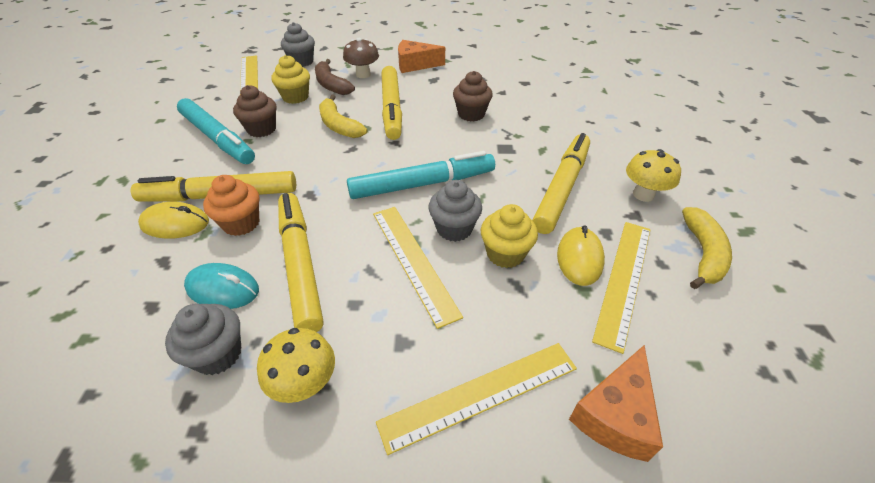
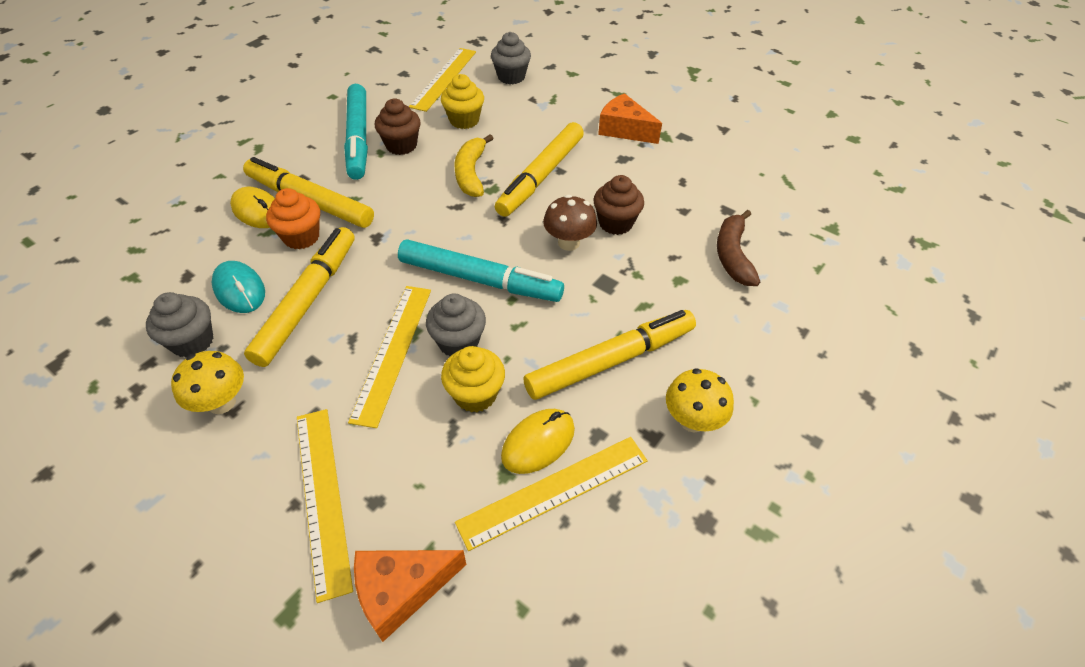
camera: 35 degrees right, 5 degrees up
(331, 85) = (511, 119): brown banana -> brown banana (732, 255)
(363, 74) = (555, 119): brown mushroom -> brown mushroom (568, 243)
(480, 394) = (323, 497): yellow ruler -> yellow ruler turned 60 degrees clockwise
(703, 254) = (672, 522): yellow banana -> none

